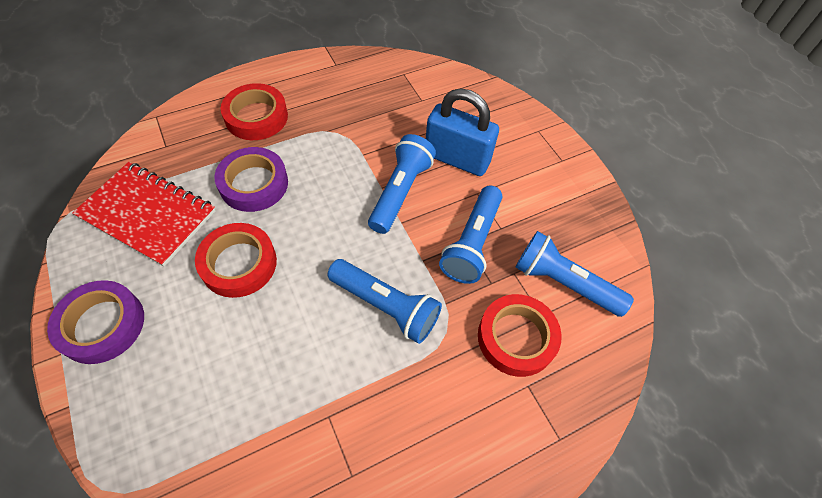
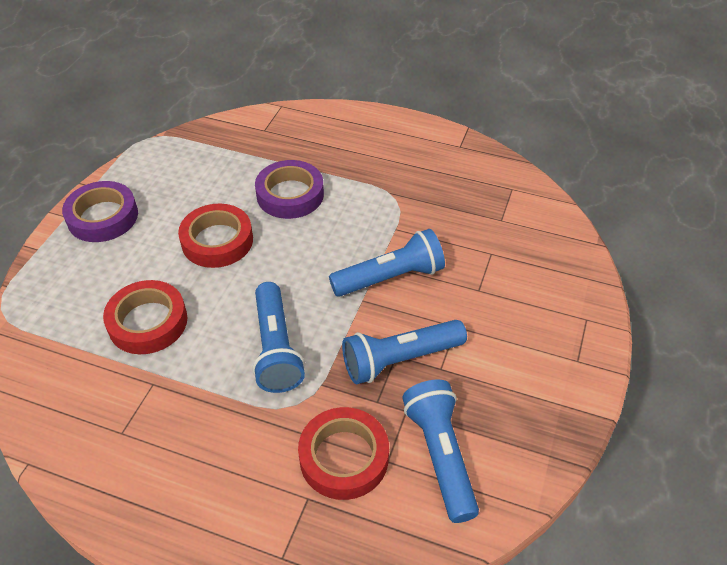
camera: 50 degrees right, 10 degrees down
(148, 214) = (202, 168): red notebook -> none
(256, 117) = (348, 148): red tape -> red tape (148, 322)
(457, 158) = (472, 287): blue padlock -> none

